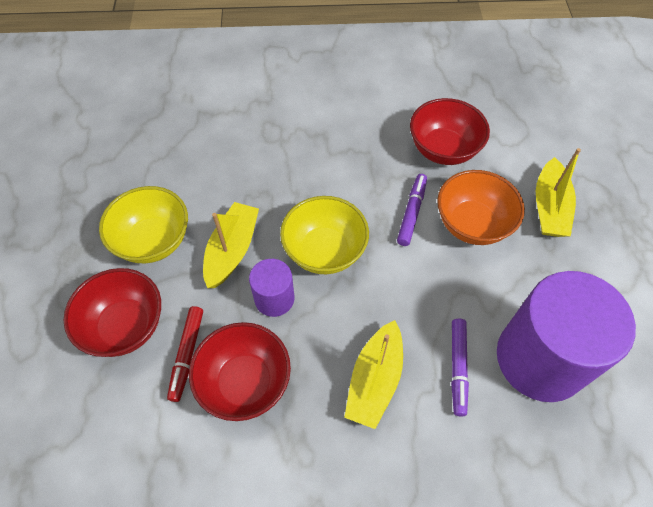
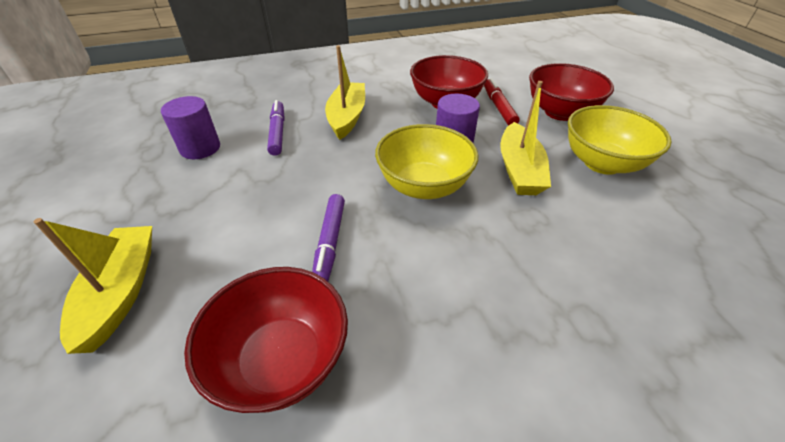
camera: 165 degrees right, 15 degrees down
(472, 224) = (246, 246): orange bowl -> none
(540, 358) = (200, 148): purple cylinder -> purple cylinder, size x0.48

